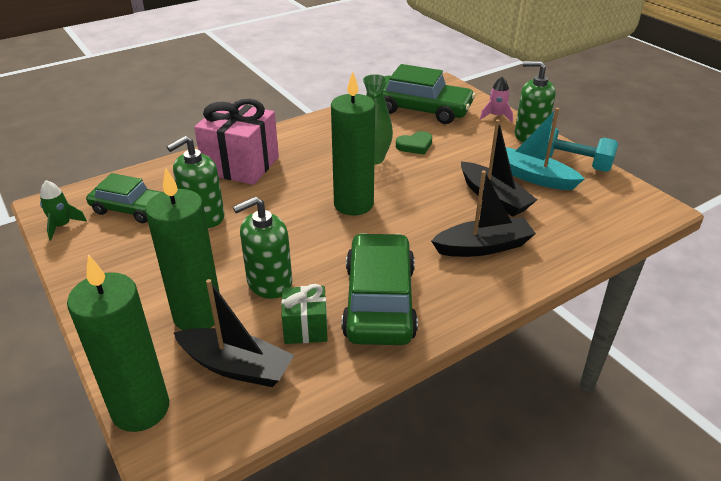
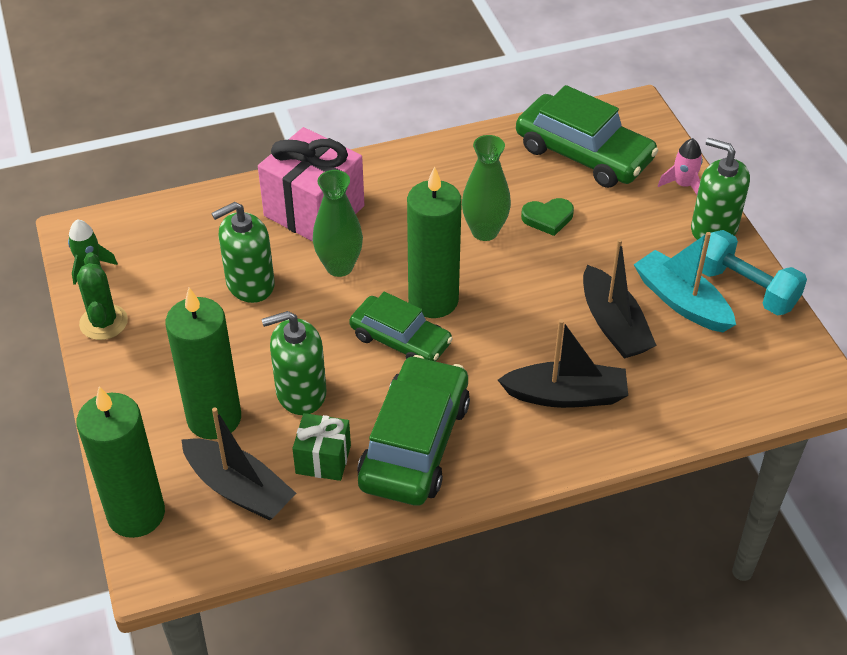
camera: 15 degrees right, 10 degrees up
(81, 262) = (103, 322): none -> green cactus
(131, 209) = (169, 256): green car -> green car (400, 340)
(272, 195) = (339, 266): none -> green vase

